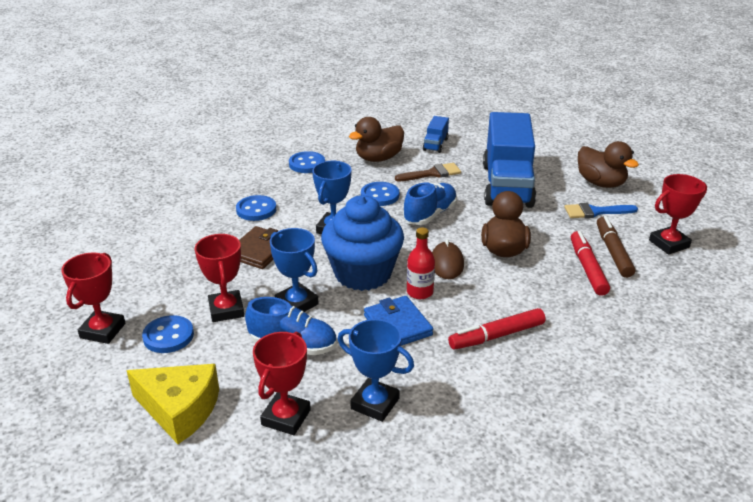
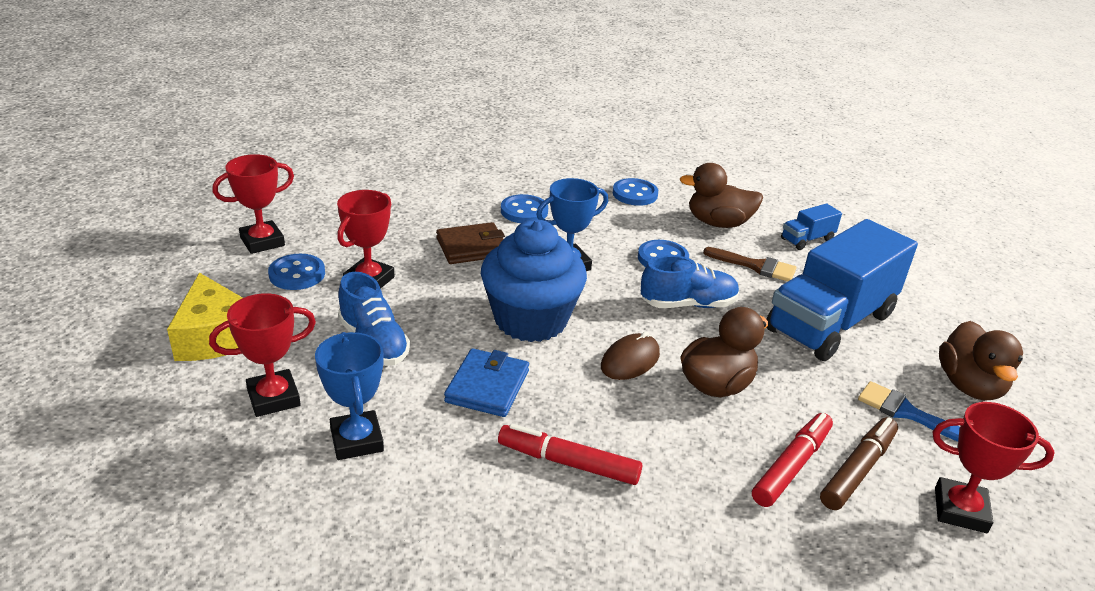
camera: 40 degrees right, 0 degrees up
(296, 303) = (431, 310): blue trophy -> none
(420, 292) = (557, 370): red bottle -> none

